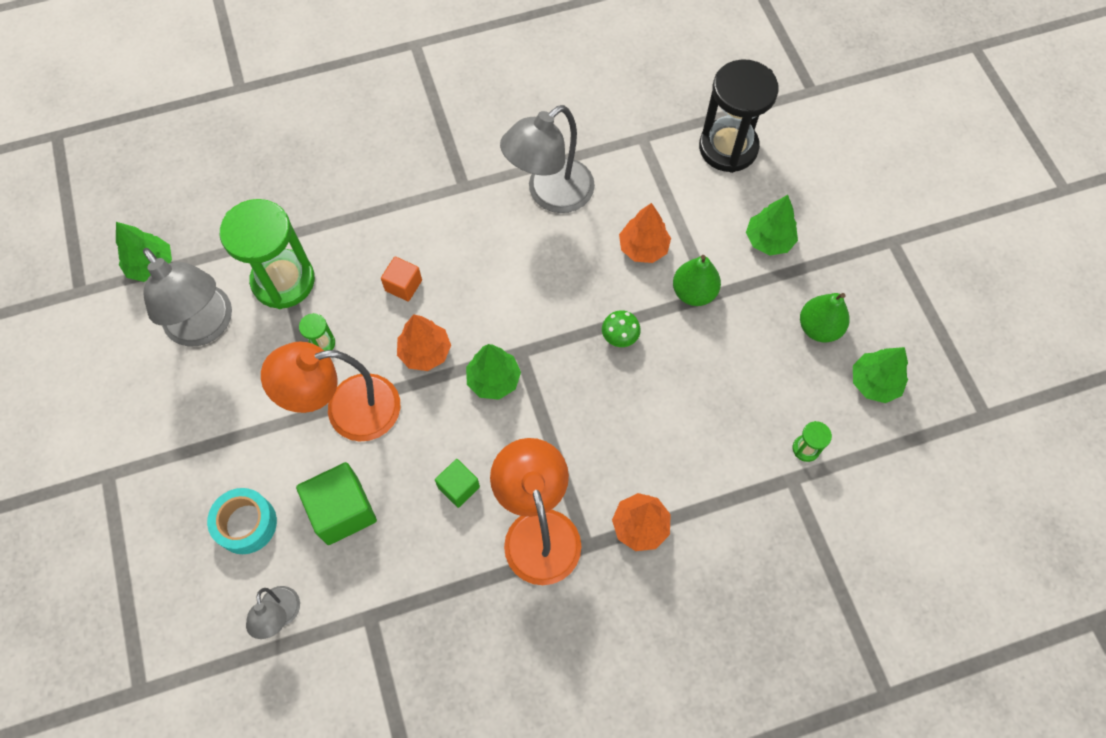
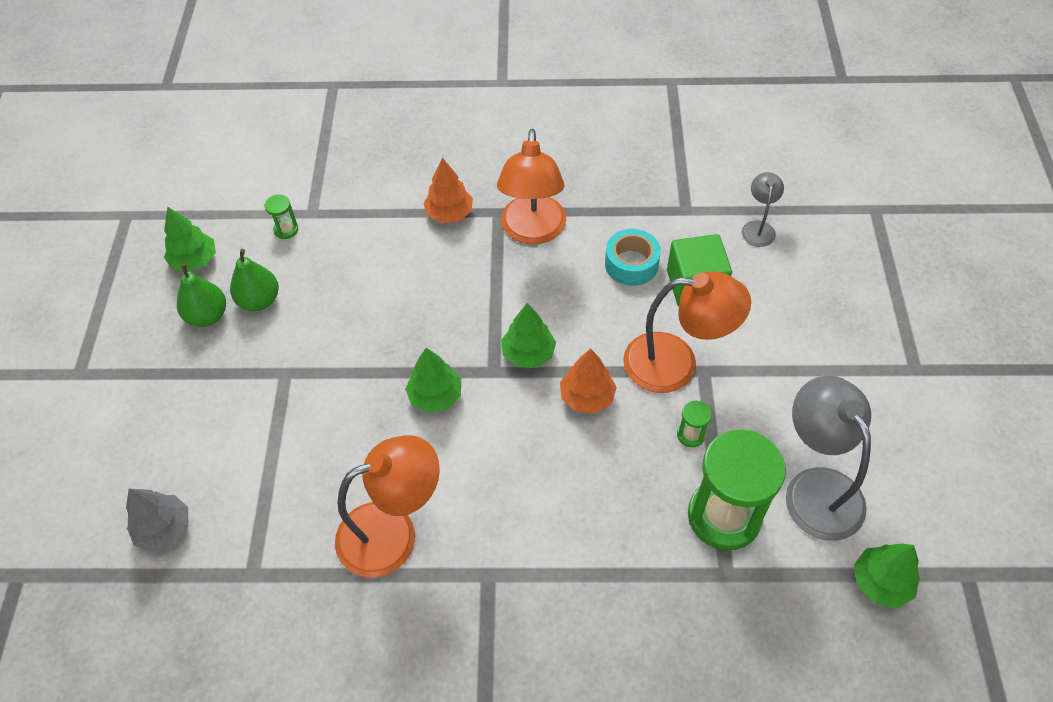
camera: 160 degrees left, 10 degrees down
(246, 524) = (782, 297): turquoise tape -> turquoise tape (631, 264)
(403, 285) = (591, 472): orange cube -> none
(459, 487) = (589, 277): green cube -> none
(550, 194) = (393, 532): grey lamp -> orange lamp
(619, 337) = (393, 359): green mushroom -> none
(643, 248) = (324, 439): orange tree -> none
(693, 292) = (300, 380): green pear -> green pear (259, 300)
(728, 148) = (164, 529): black hourglass -> grey tree
(769, 240) = (194, 409): green tree -> green tree (435, 396)

